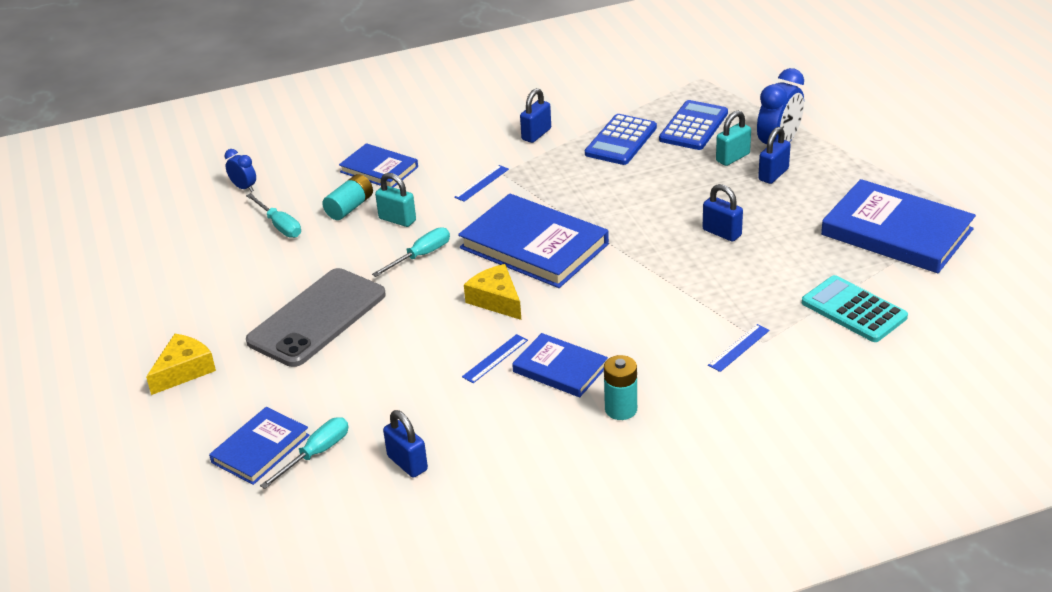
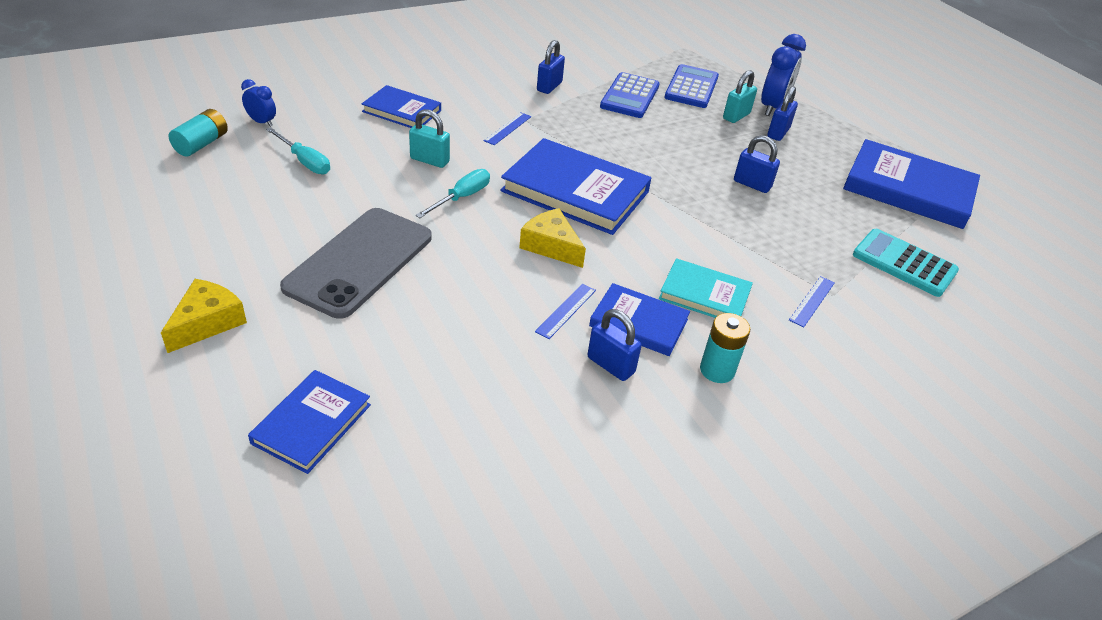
camera: 15 degrees left, 5 degrees up
(316, 453) = (382, 429): turquoise screwdriver -> none
(349, 207) = (377, 146): turquoise battery -> turquoise battery (201, 144)
(407, 463) = (495, 440): blue padlock -> blue padlock (610, 365)
(632, 343) = (704, 295): none -> turquoise book

